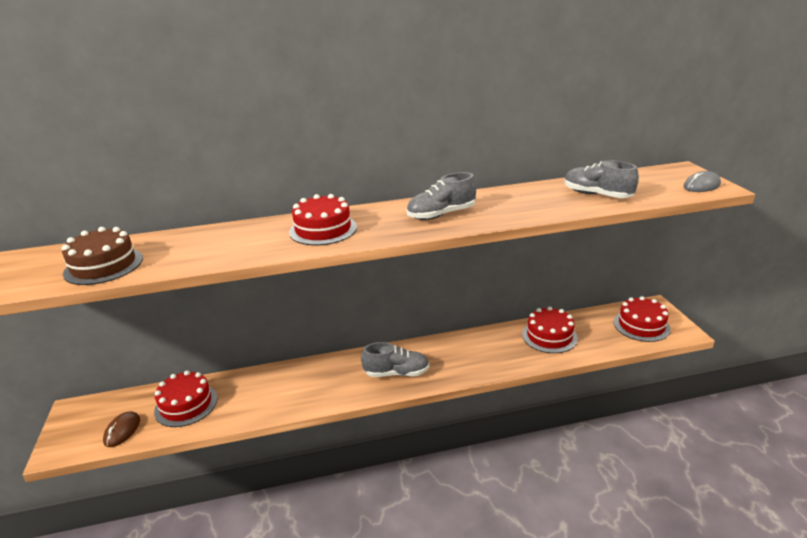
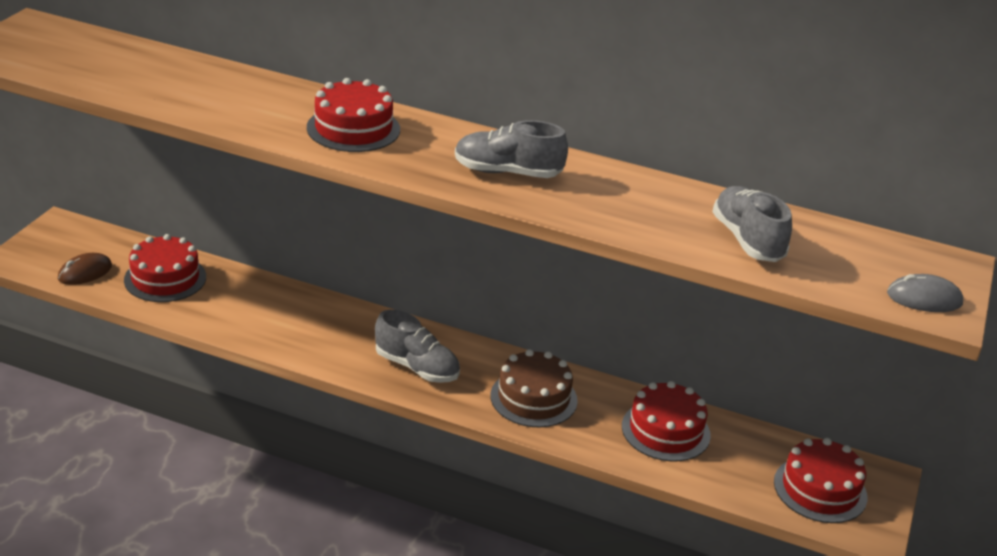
camera: 30 degrees right, 5 degrees up
(103, 265) = (104, 71): brown cake -> brown cake (533, 398)

